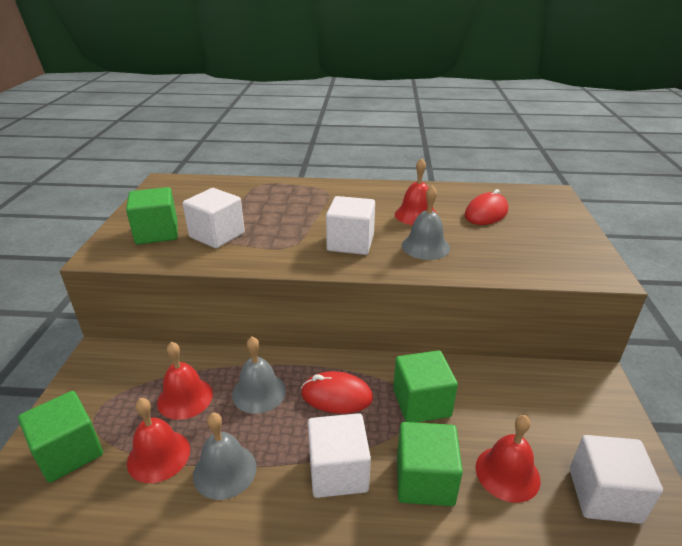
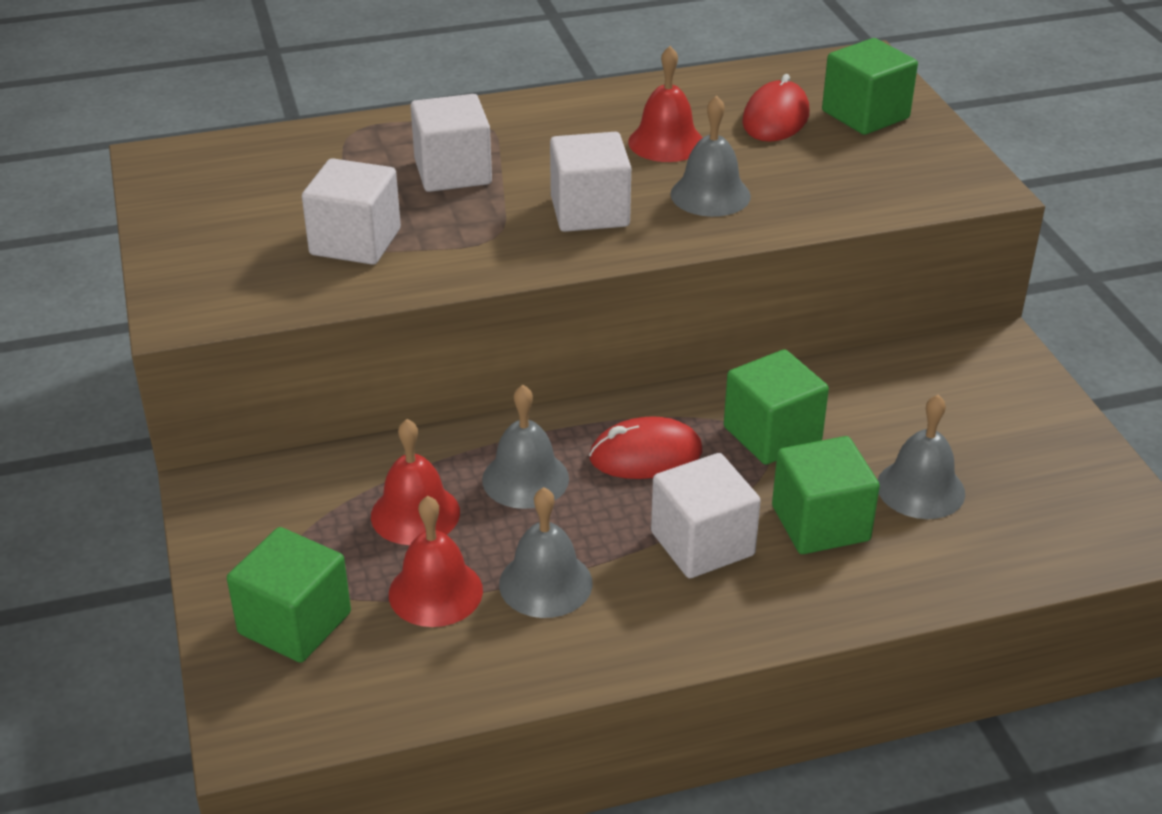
camera: 20 degrees left, 5 degrees up
(157, 233) = (244, 259): green cube -> green cube (865, 115)
(507, 473) = (920, 489): red bell -> grey bell
(604, 495) = (1043, 482): white cube -> white cube (453, 172)

